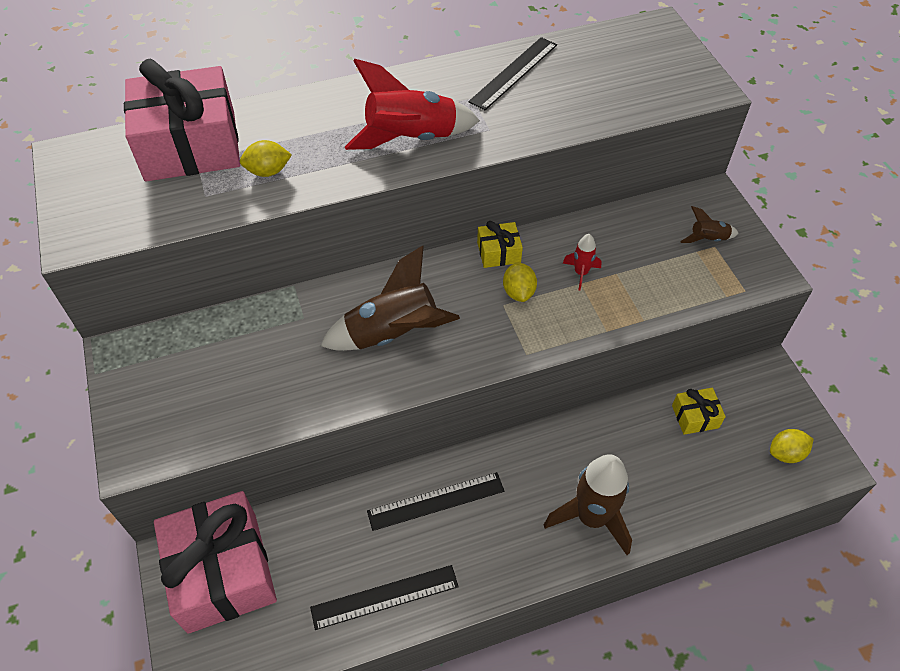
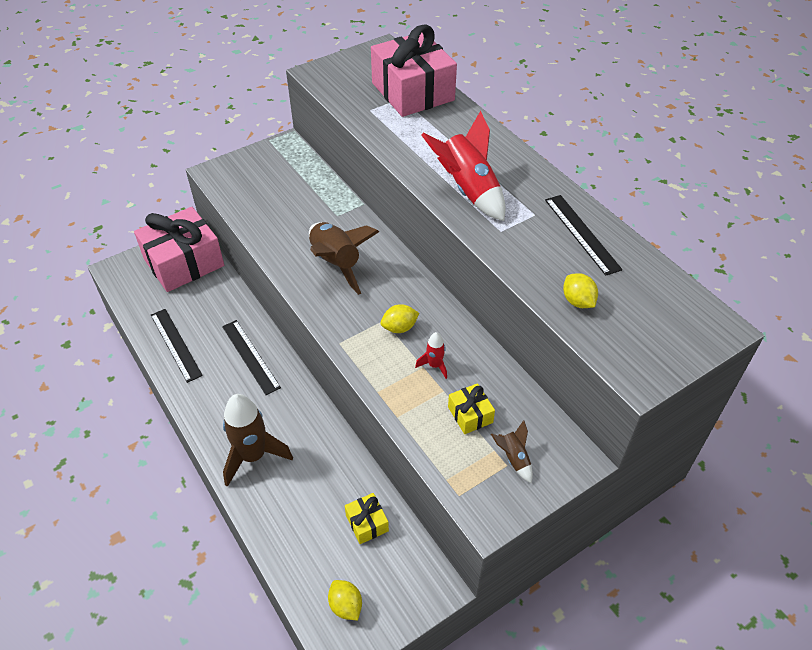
camera: 75 degrees right, 5 degrees down
(268, 171) = (403, 130): yellow lemon -> yellow lemon (578, 301)
(498, 252) = (437, 308): yellow gift -> yellow gift (470, 415)
(513, 73) = (582, 233): black ruler -> black ruler turned 45 degrees clockwise

